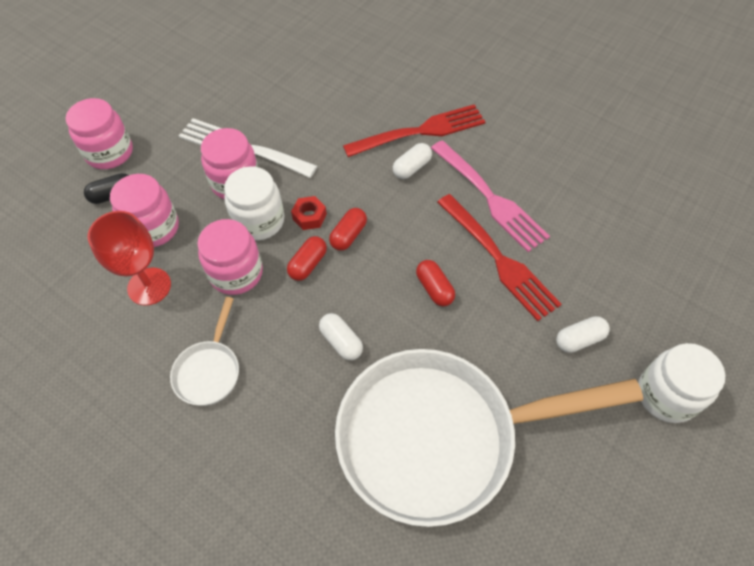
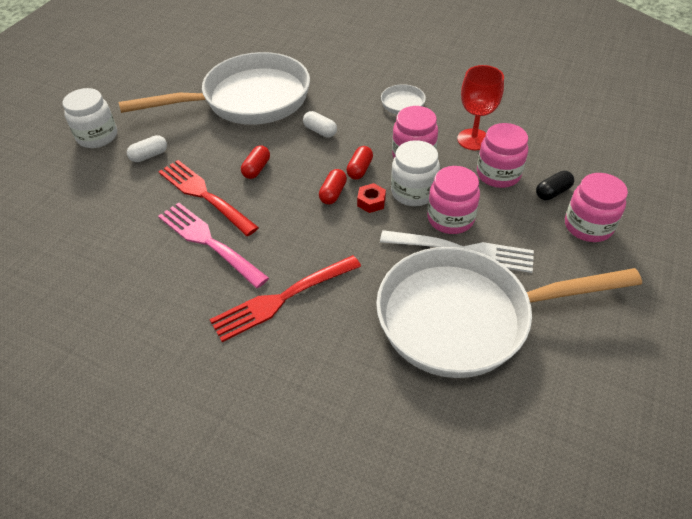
camera: 170 degrees right, 10 degrees down
(271, 94) = (465, 318): none -> white pan
(411, 167) = (286, 258): white capsule -> none
(434, 288) = (256, 169): red capsule -> red capsule turned 60 degrees clockwise

